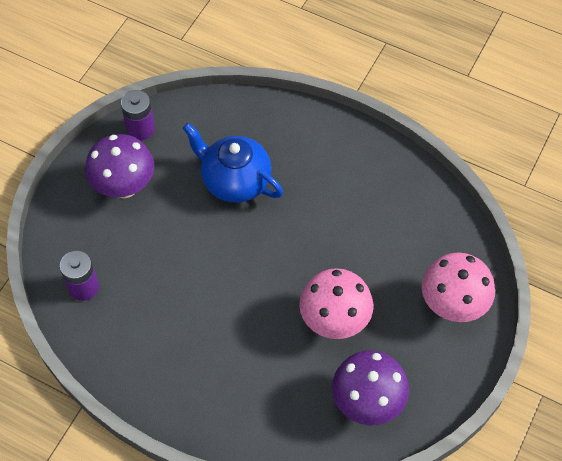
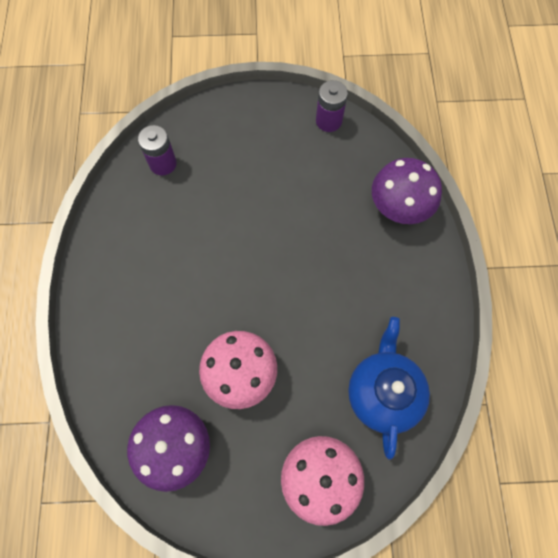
camera: 60 degrees right, 10 degrees up
(124, 187) = (268, 140): purple mushroom -> purple mushroom (398, 209)
(235, 181) = (327, 217): blue teapot -> blue teapot (383, 392)

